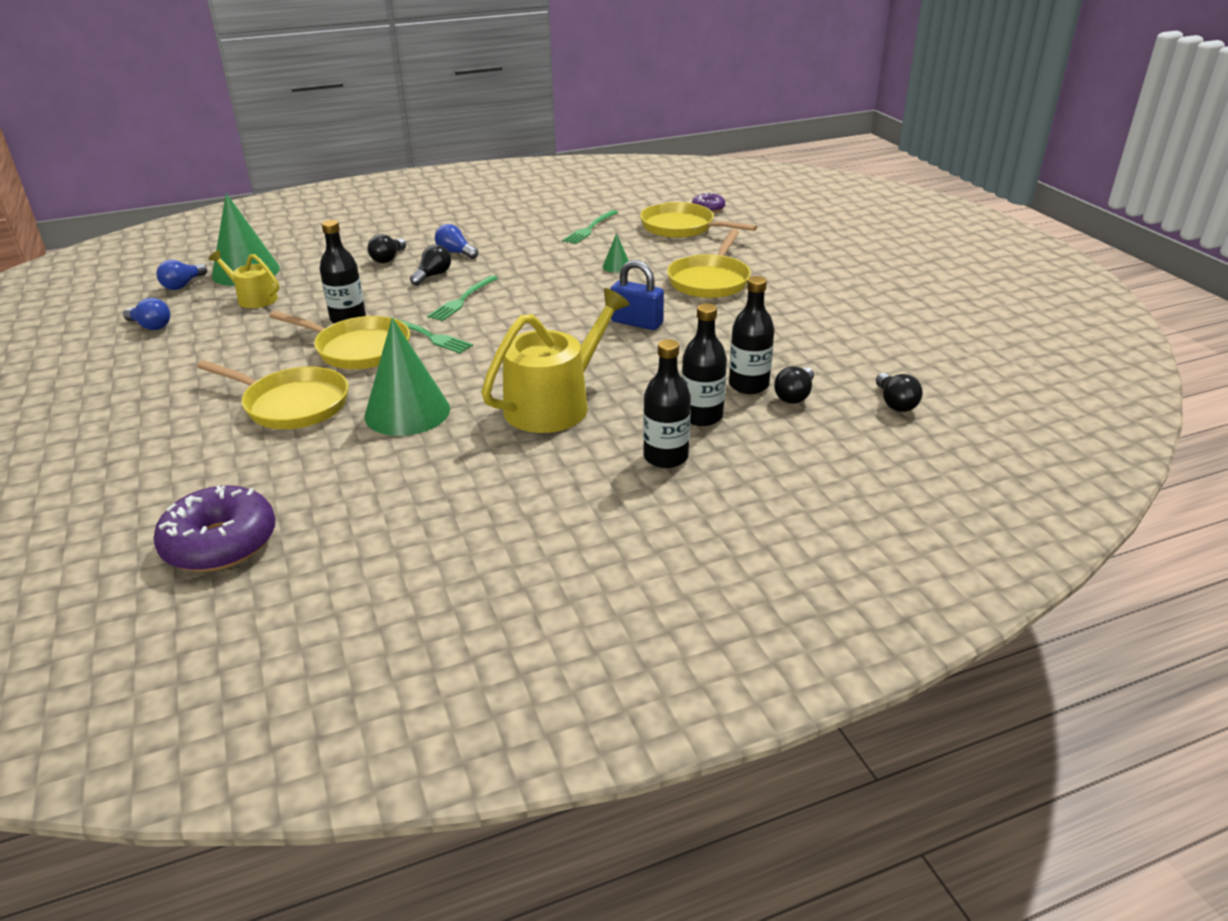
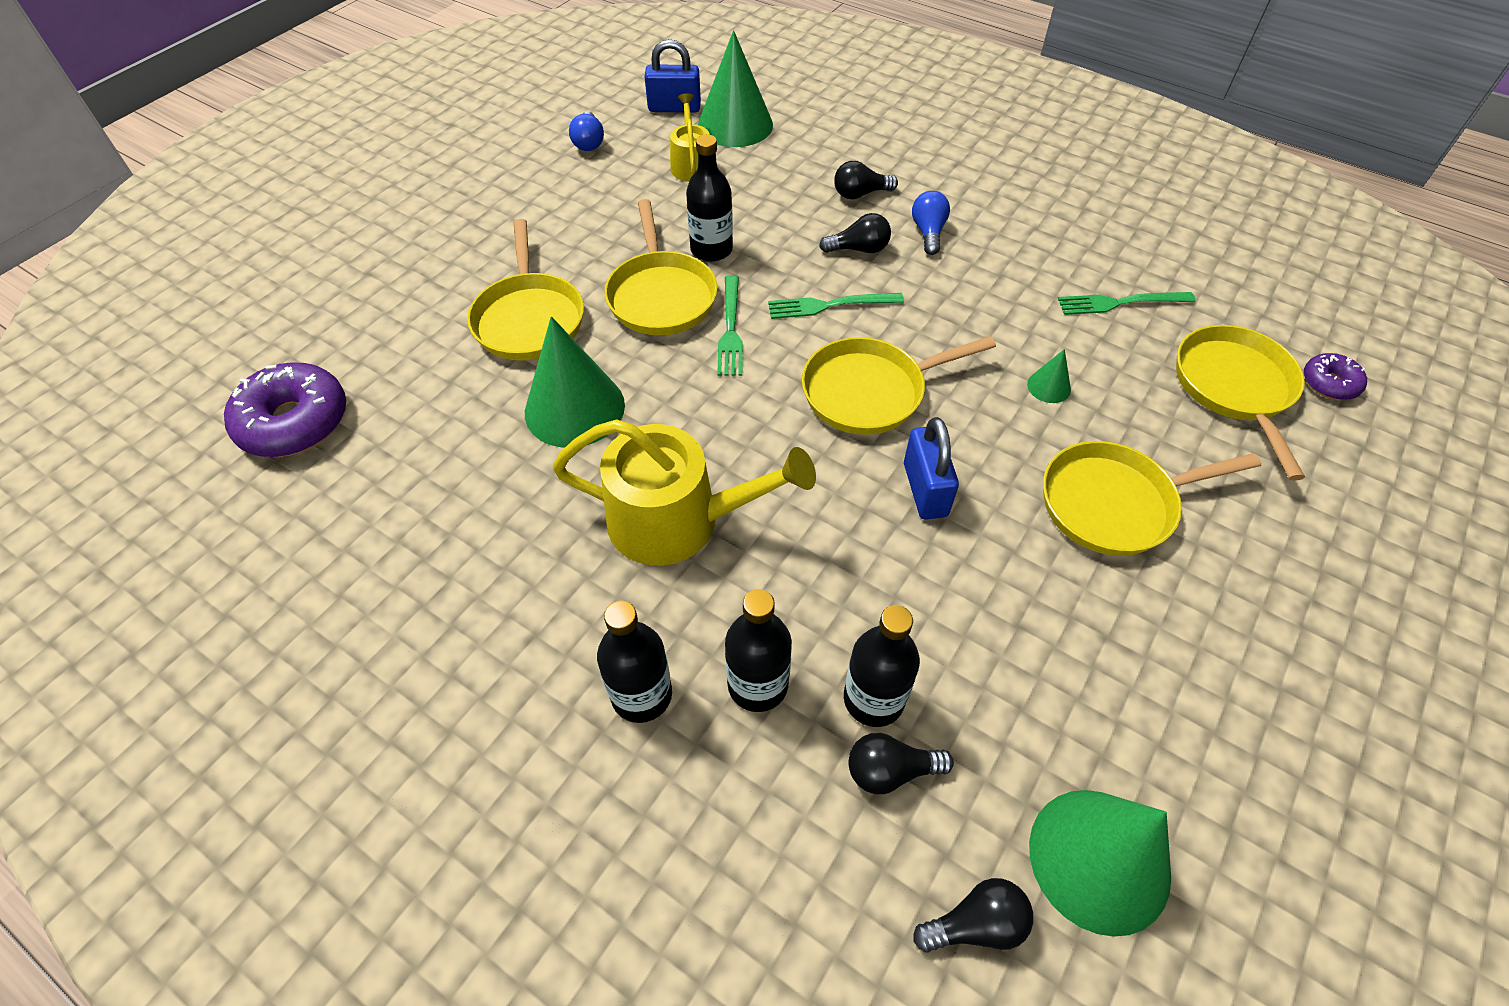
camera: 55 degrees right, 20 degrees up
(183, 285) = (674, 108): blue light bulb -> blue padlock
(547, 312) = (870, 391): none -> yellow pan
(891, 361) = (1099, 860): none -> green cone
(895, 403) = (975, 924): black light bulb -> black light bulb turned 150 degrees counterclockwise

